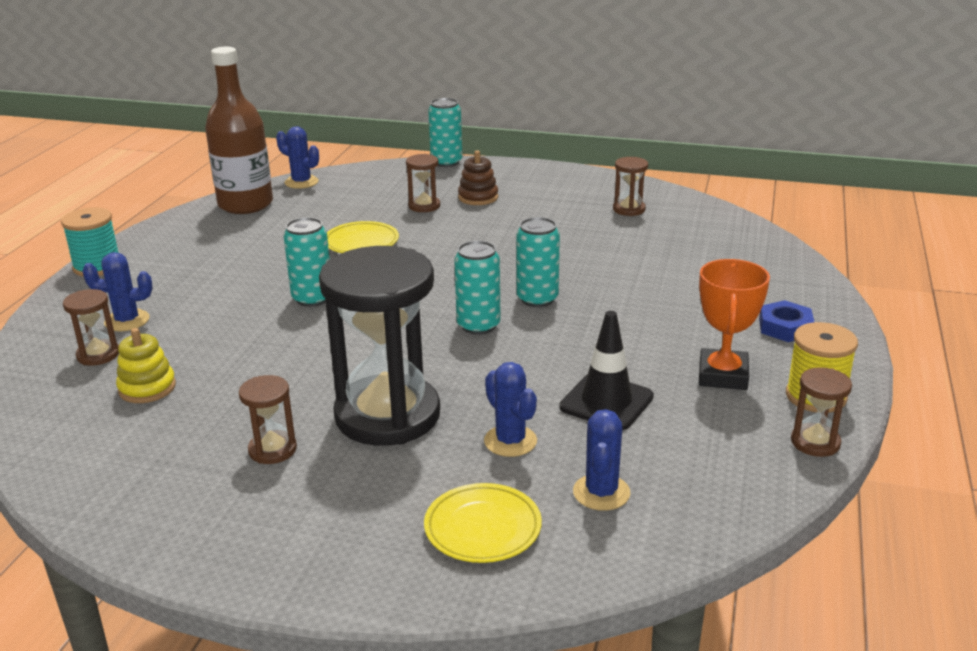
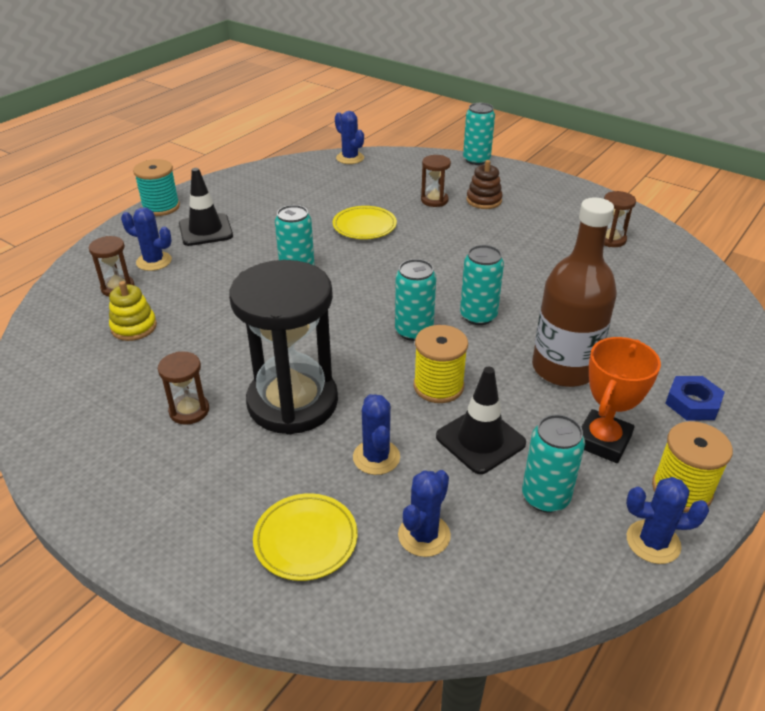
camera: 20 degrees right, 10 degrees up
(172, 279) = (205, 230): none -> black traffic cone
(245, 204) = (296, 171): brown bottle -> brown bottle (564, 368)
(535, 367) = (438, 386): none -> yellow spool
(698, 432) = (545, 497): none -> turquoise can
(815, 442) = (653, 542): brown hourglass -> blue cactus

